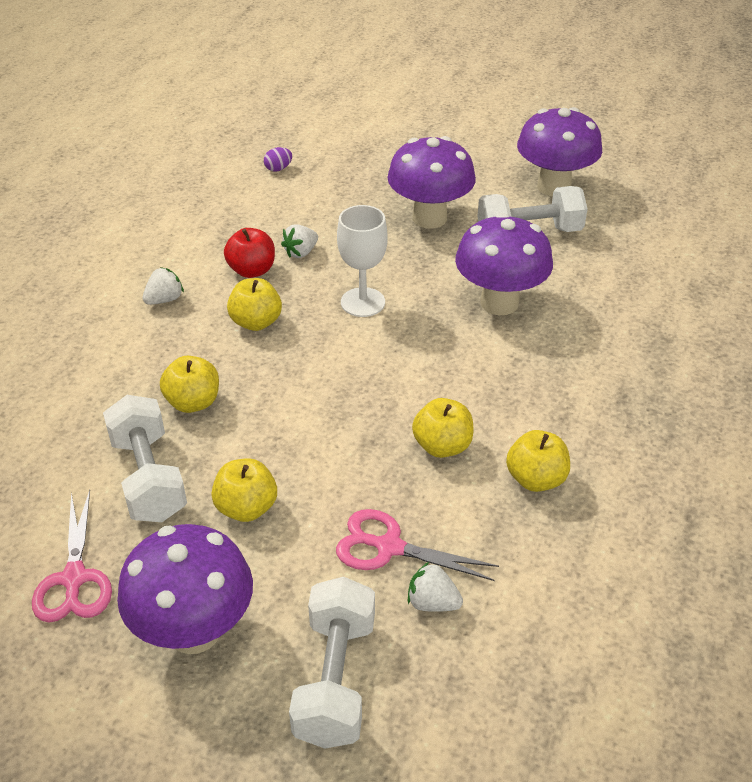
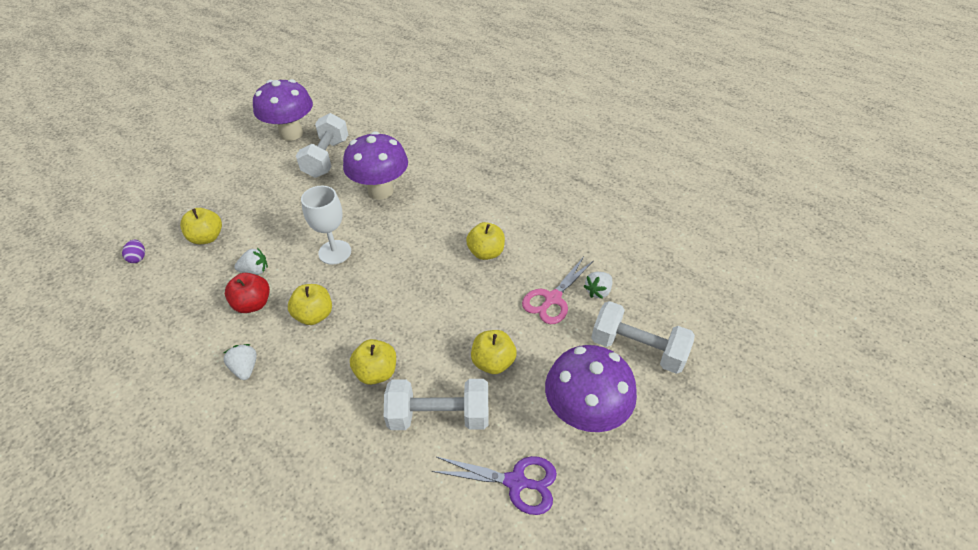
camera: 70 degrees left, 5 degrees up
(74, 579) = (516, 482): pink scissors -> purple scissors
(301, 252) = (255, 270): white strawberry -> white strawberry turned 75 degrees counterclockwise
(429, 218) = (274, 195): purple mushroom -> none
(535, 479) = (528, 223): yellow apple -> yellow apple (207, 237)

